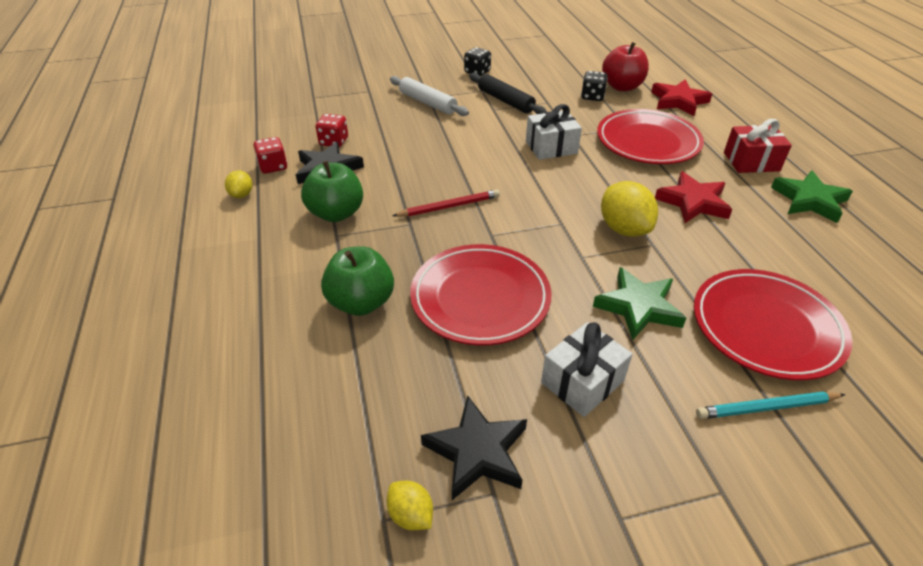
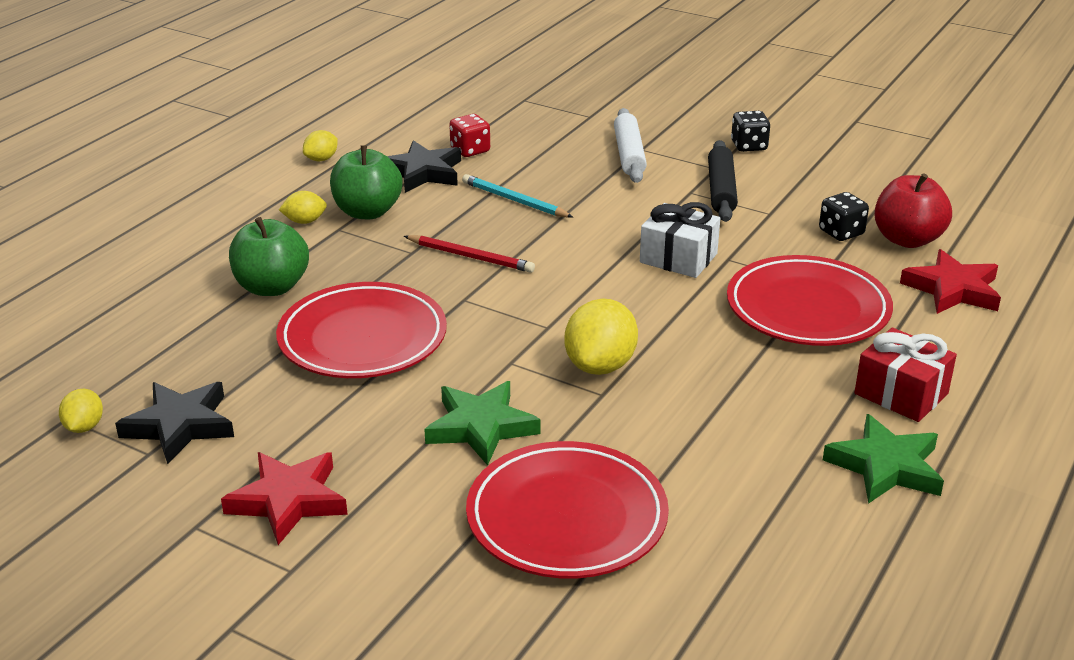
camera: 45 degrees right, 10 degrees down
(273, 167) = (382, 148): red dice -> none
(304, 243) = (304, 221): none -> yellow lemon
(582, 382) = (328, 440): white gift -> none
(693, 202) = (730, 387): red star -> red star (288, 501)
(767, 407) = (438, 559): turquoise pencil -> turquoise pencil (515, 200)

